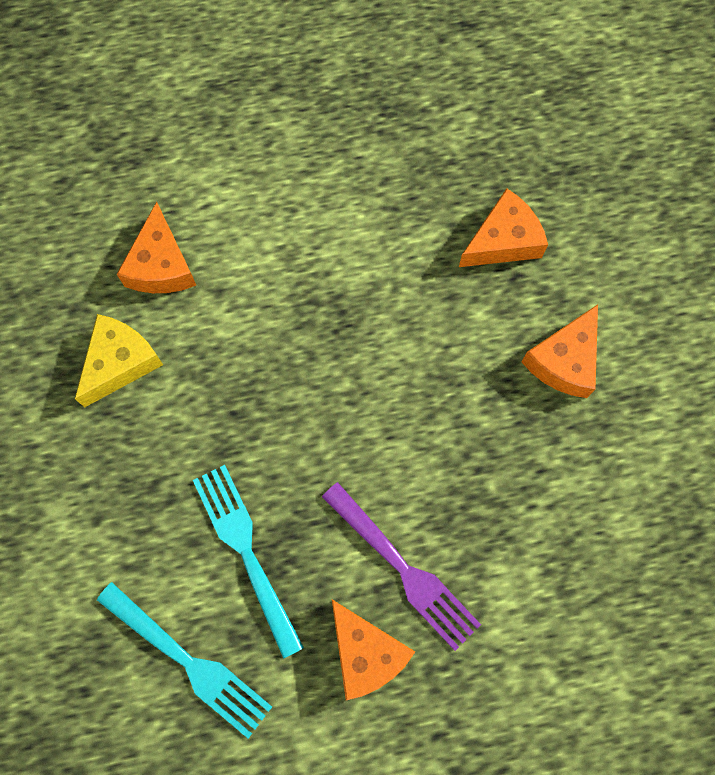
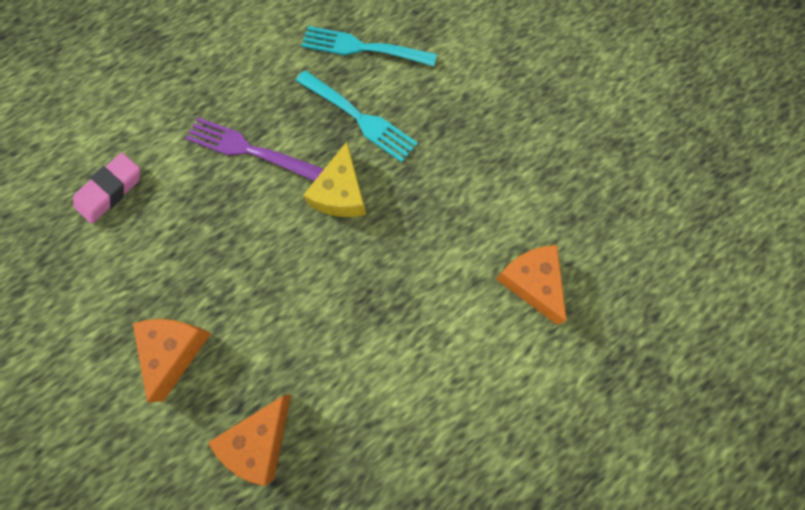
camera: 155 degrees right, 0 degrees up
(120, 362) = (514, 196): yellow cheese -> yellow cheese (341, 193)
(366, 652) = (256, 95): orange cheese -> none
(595, 591) = (111, 190): none -> pink eraser

